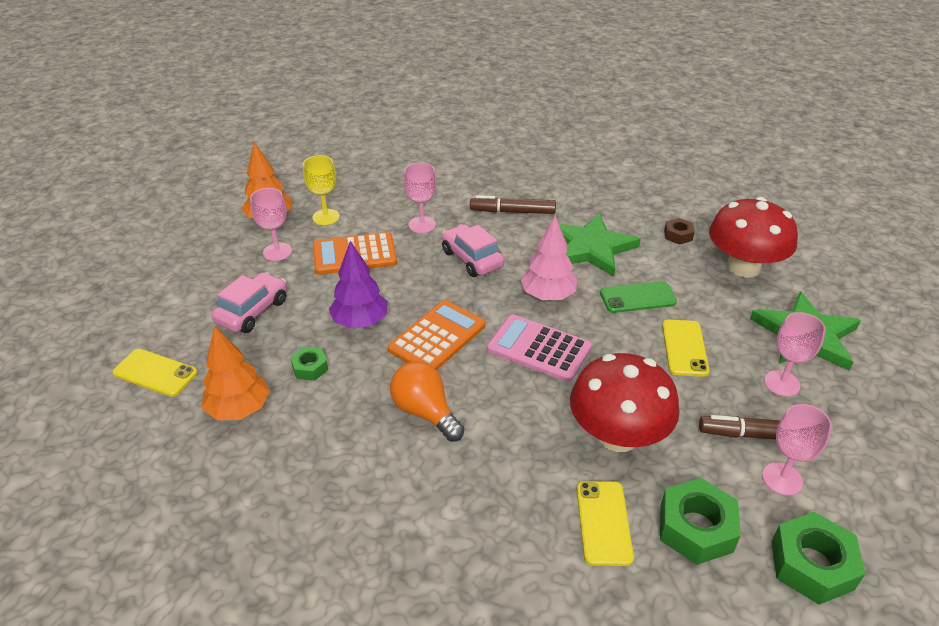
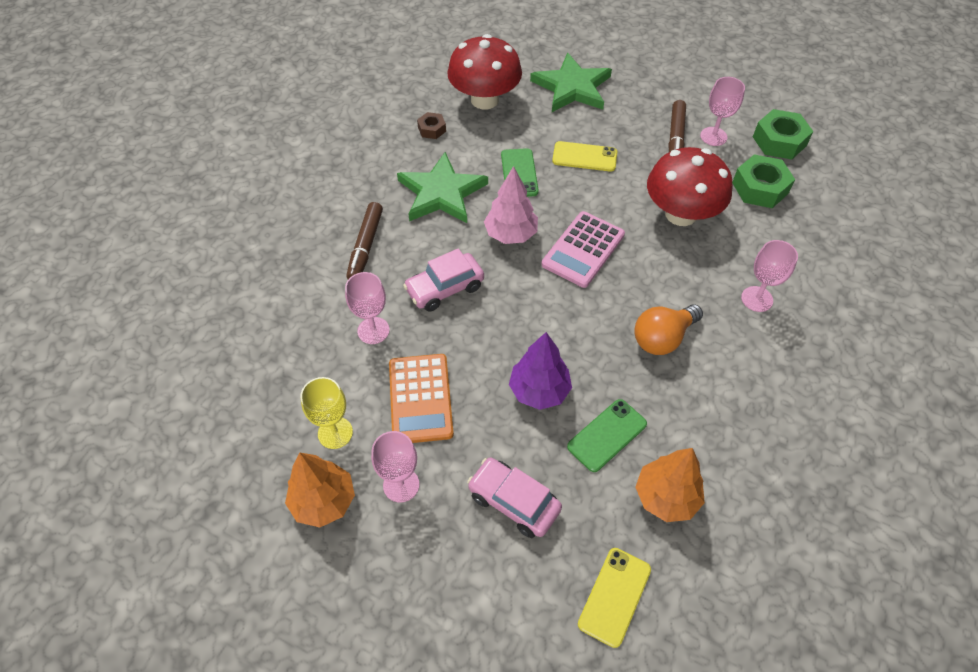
camera: 85 degrees left, 15 degrees up
(310, 368) = (607, 435): green nut -> green phone
(437, 337) = (565, 325): orange calculator -> none
(603, 522) = (762, 235): yellow phone -> none
(782, 383) = (624, 113): pink goblet -> pink goblet (757, 299)

